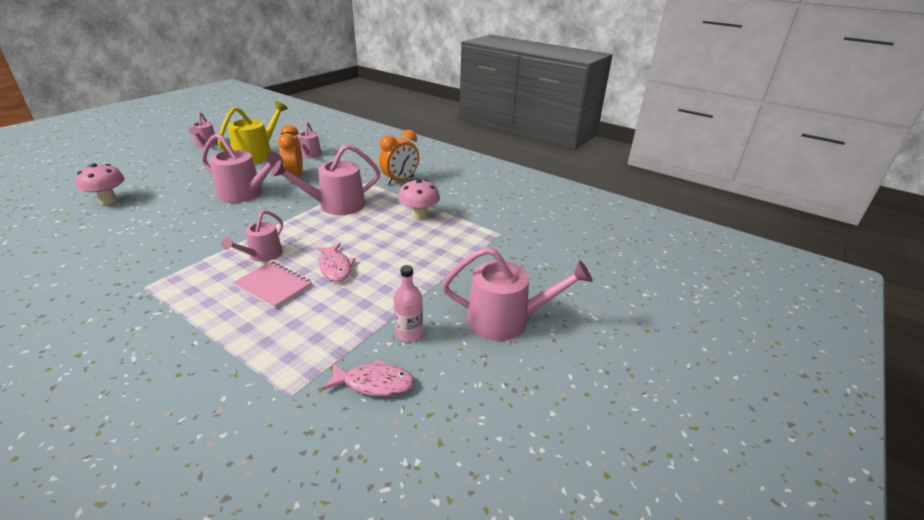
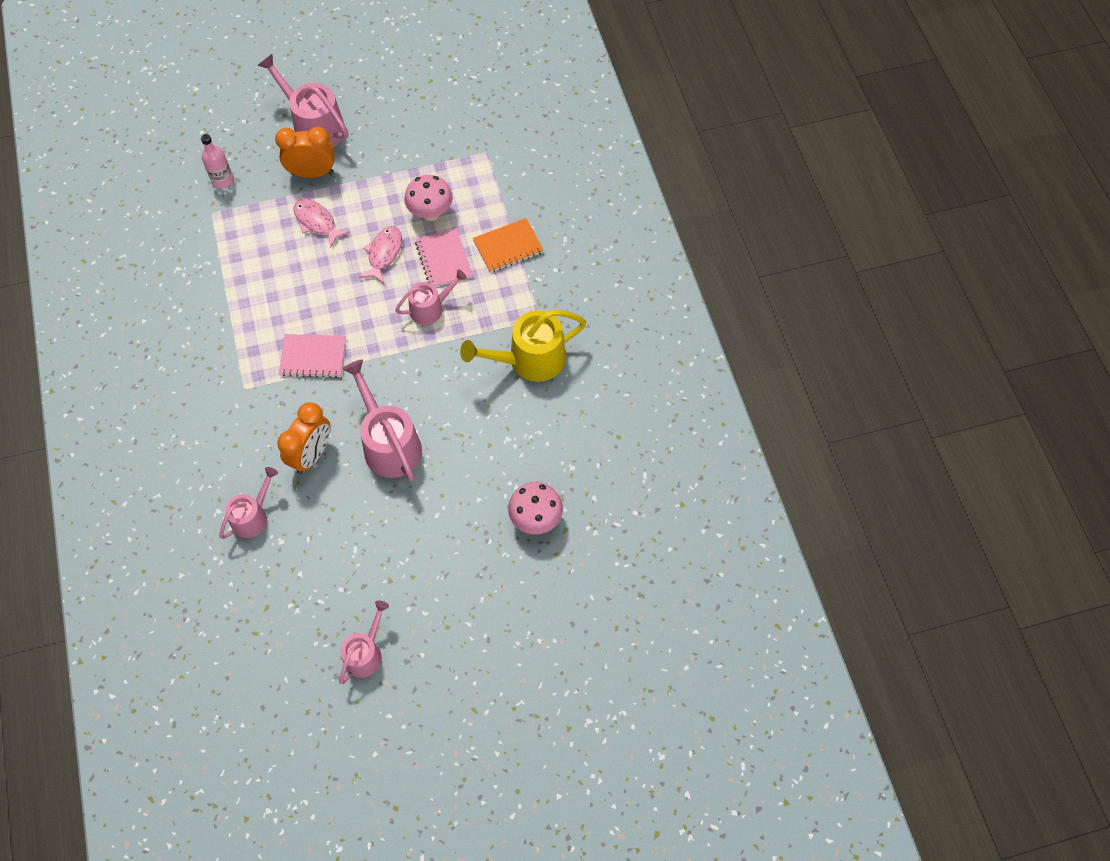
camera: 140 degrees left, 30 degrees up
(206, 322) = (508, 246): none -> orange notebook
(257, 154) = (316, 562): yellow watering can -> yellow watering can (530, 360)
(336, 205) = (313, 357): pink watering can -> pink notebook
(374, 383) = (436, 132): pink fish -> pink fish (317, 222)
(400, 180) = (205, 370): orange clock -> orange clock (312, 173)
(409, 334) = (386, 154): pink bottle -> pink bottle (222, 180)
(419, 216) = (252, 285): pink mushroom -> pink mushroom (430, 213)

